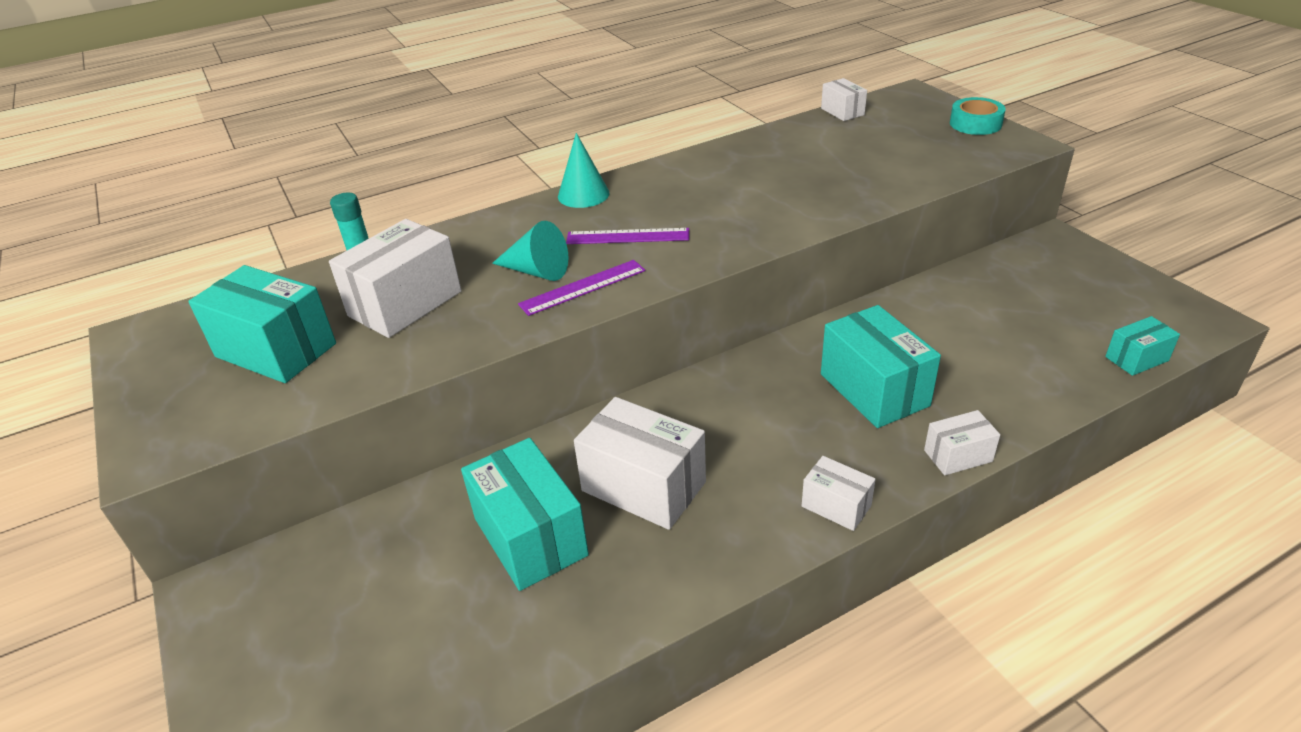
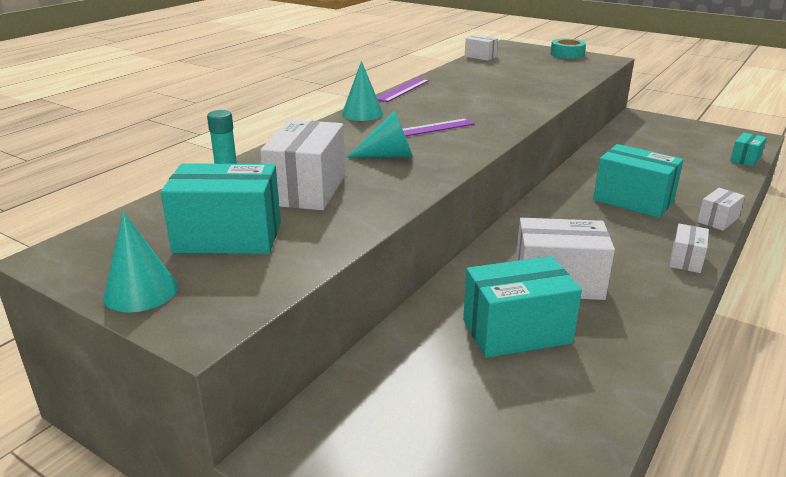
camera: 30 degrees left, 10 degrees down
(151, 397) = (140, 291): none -> turquoise cone
(530, 536) = (516, 331): turquoise box -> turquoise box turned 45 degrees counterclockwise
(583, 287) = (436, 157): purple ruler -> purple ruler (402, 90)
(836, 506) = (686, 260): white box -> white box turned 75 degrees counterclockwise

